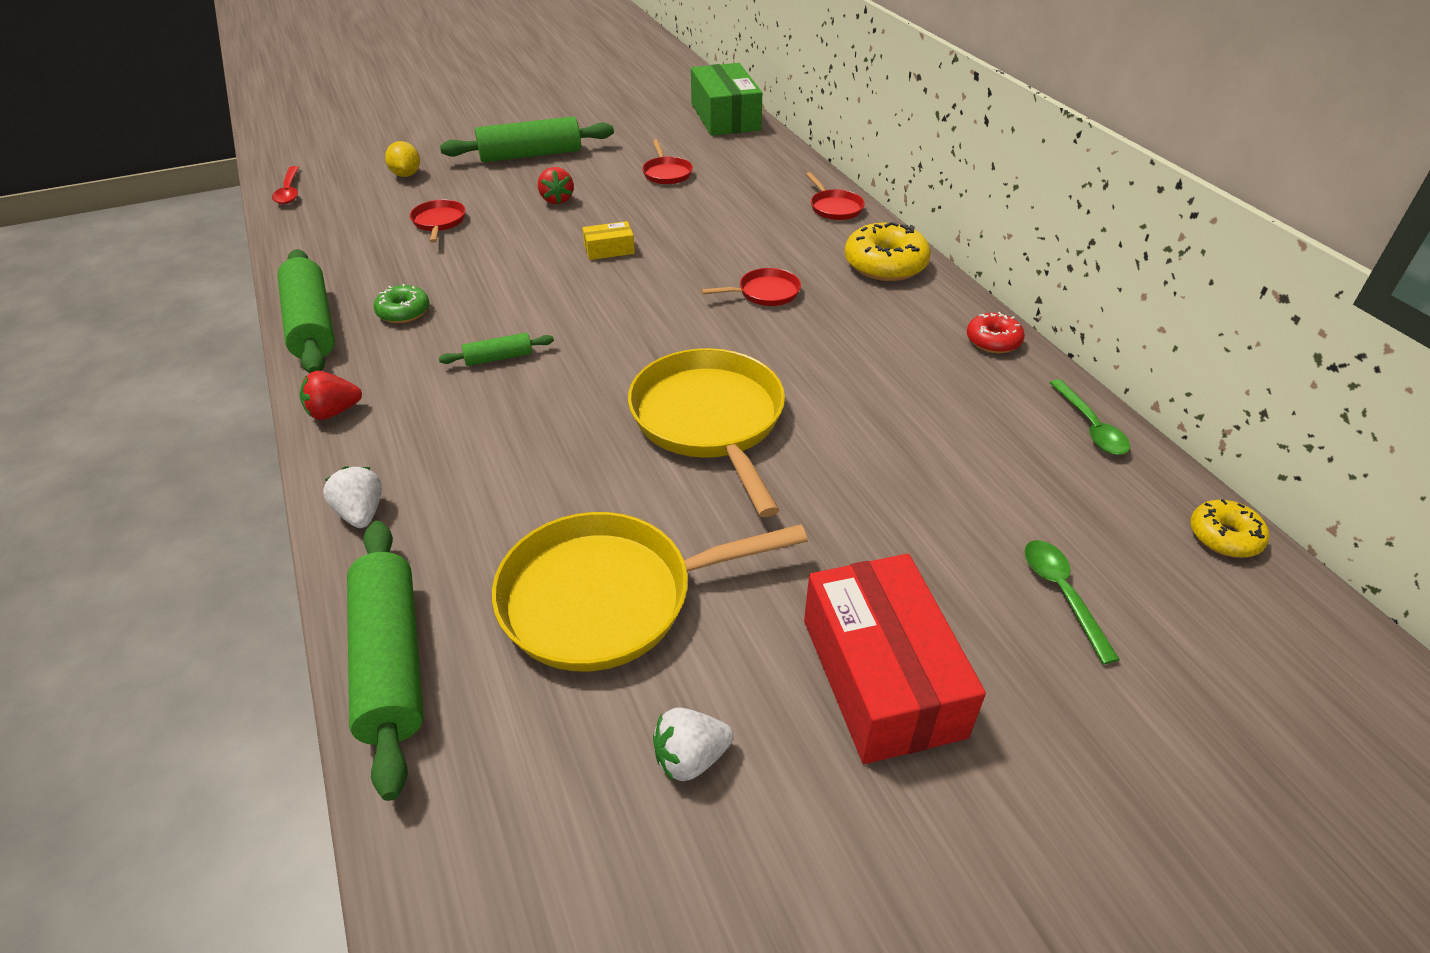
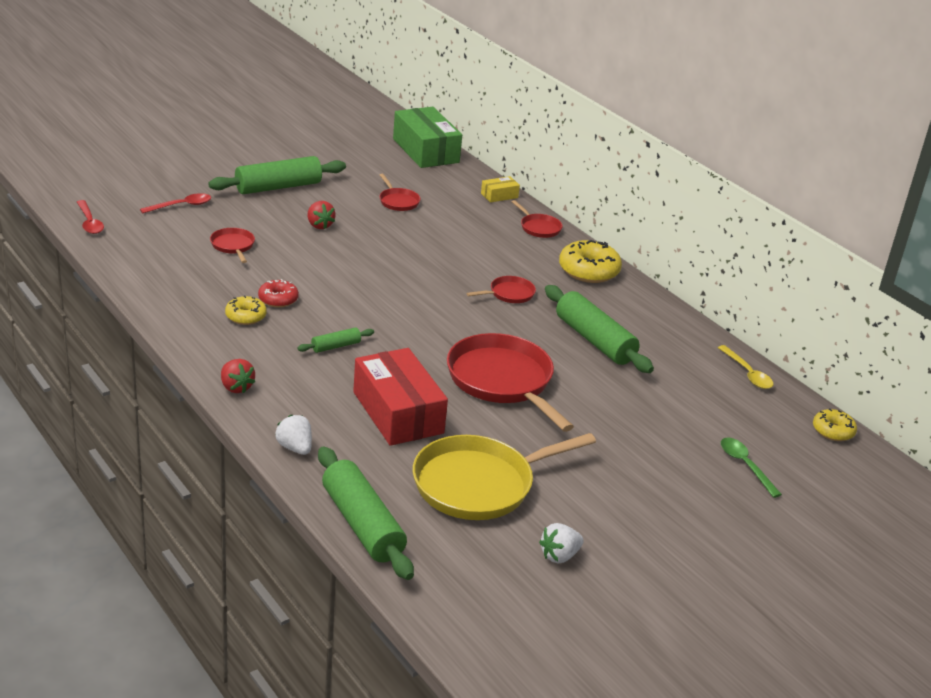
camera: 15 degrees left, 10 degrees down
(312, 325) = (180, 328): green rolling pin -> green rolling pin (594, 340)
(334, 412) = (236, 387): red strawberry -> red strawberry turned 90 degrees counterclockwise
(403, 312) = (246, 316): green donut -> yellow donut
(406, 174) = (182, 206): yellow lemon -> red spoon
(609, 250) = (380, 265): yellow box -> yellow box (499, 195)
(710, 421) = (502, 381): yellow pan -> red pan
(881, 676) = (653, 512): red box -> red box (397, 412)
(993, 341) = (676, 322): red donut -> red donut (278, 299)
(1090, 427) = (747, 374): green spoon -> yellow spoon

